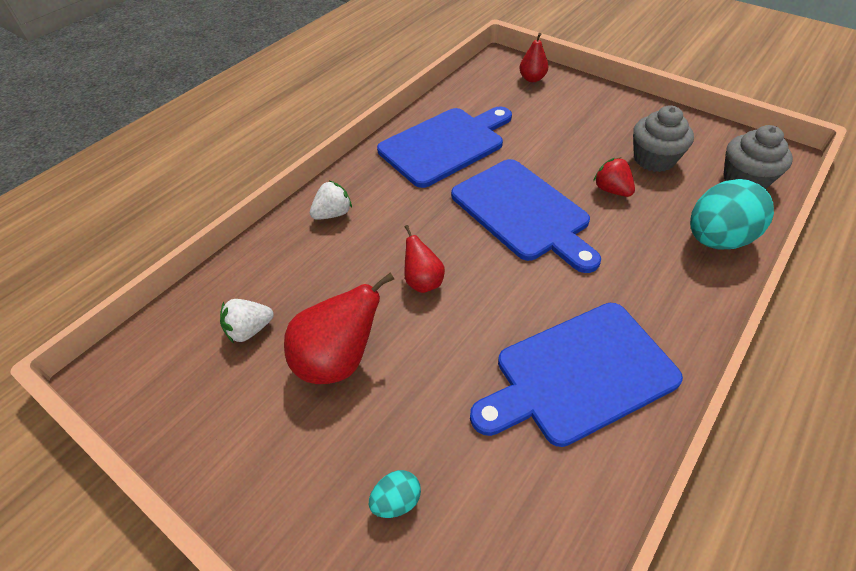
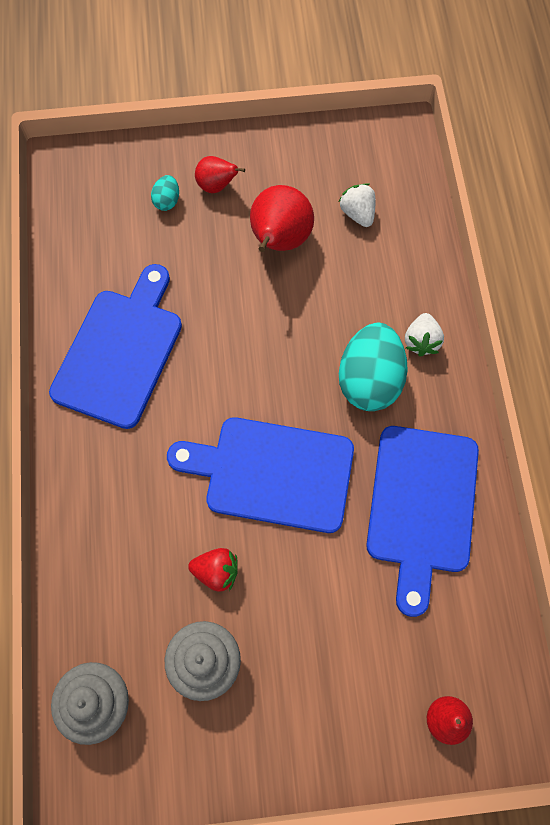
camera: 135 degrees right, 20 degrees up
(249, 330) = (357, 213): white strawberry -> white strawberry turned 45 degrees counterclockwise
(423, 282) = (285, 338): red pear -> red pear (216, 186)
(716, 239) = (88, 577): turquoise egg -> turquoise egg (369, 380)

